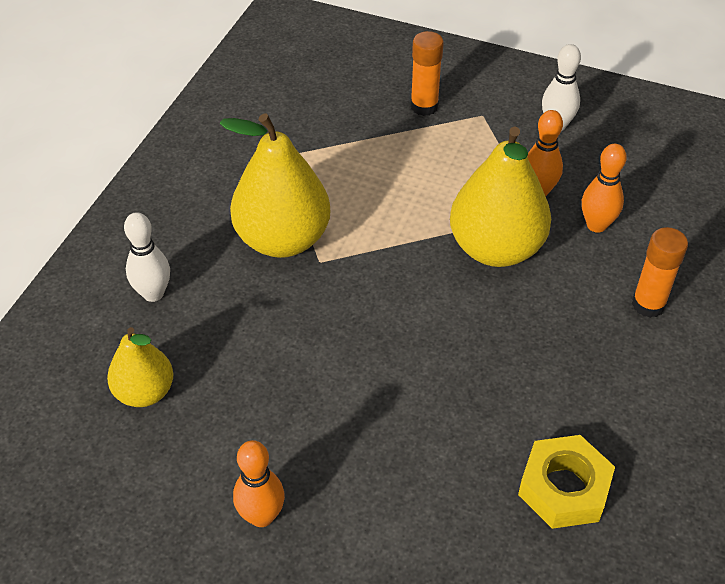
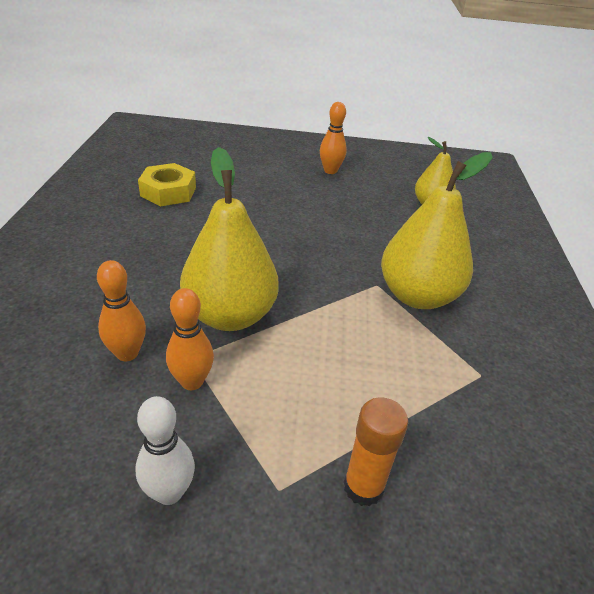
camera: 160 degrees right, 10 degrees down
(153, 293) = (477, 249): white bowling pin -> none
(648, 304) = (89, 290): orange glue stick -> none

